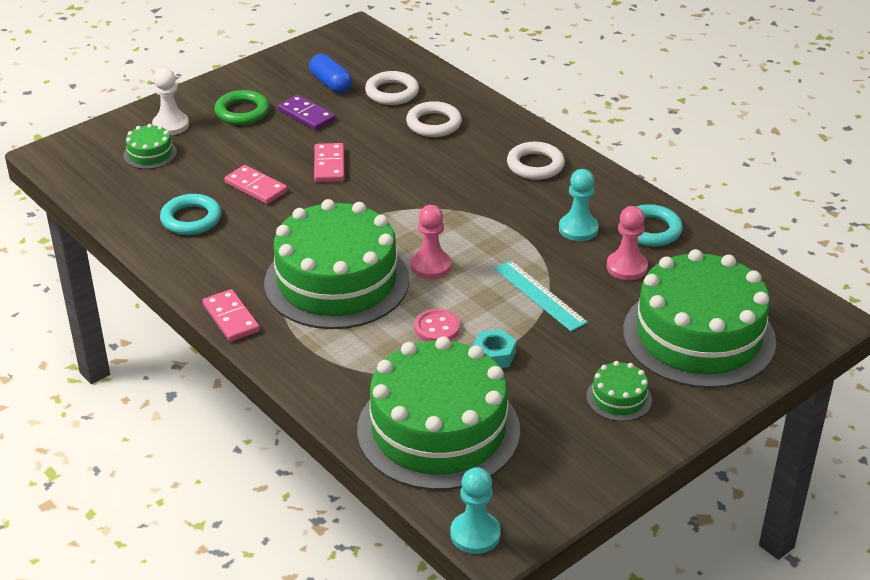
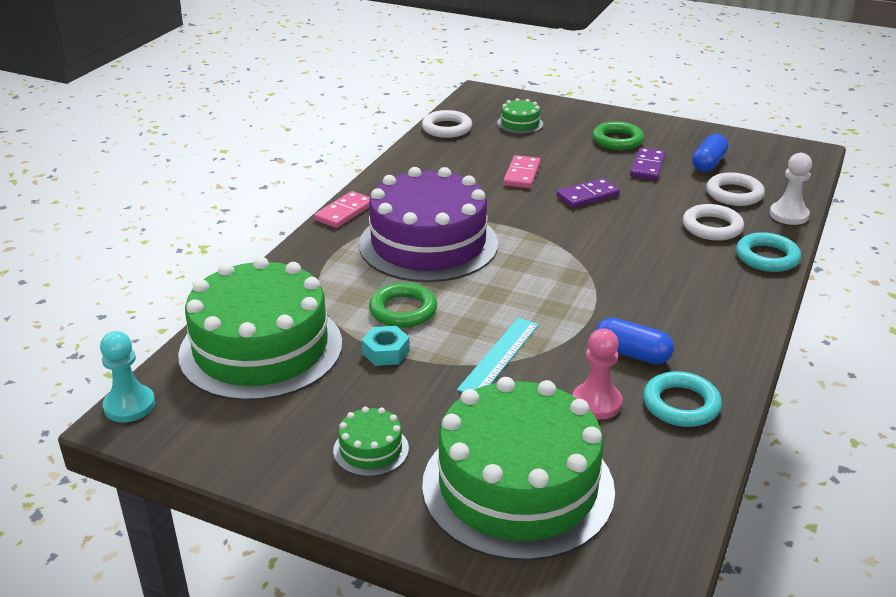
camera: 65 degrees right, 5 degrees down
(171, 125) = (565, 120): white pawn -> white pawn (788, 215)
(191, 219) = (454, 162): turquoise ring -> turquoise ring (767, 257)
(329, 165) = (587, 196): pink domino -> purple domino
(336, 281) = (428, 244): green cake -> purple cake
(431, 266) = (491, 283): pink pawn -> none
(437, 328) = (403, 310): pink button -> green ring
(535, 165) = (713, 300): white ring -> white ring (447, 128)
(578, 229) = (632, 354): turquoise pawn -> blue capsule

